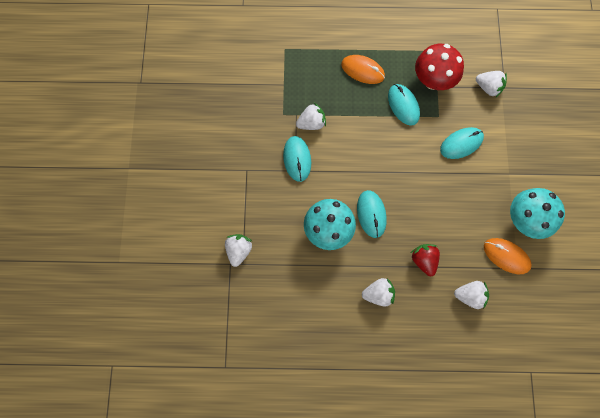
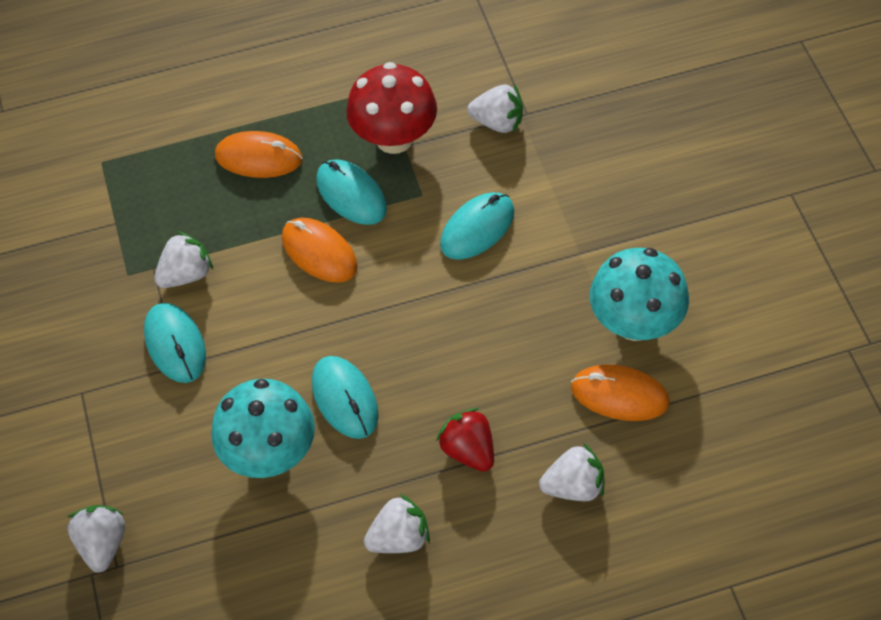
camera: 15 degrees left, 15 degrees down
(379, 132) = (319, 252): none -> orange mouse

